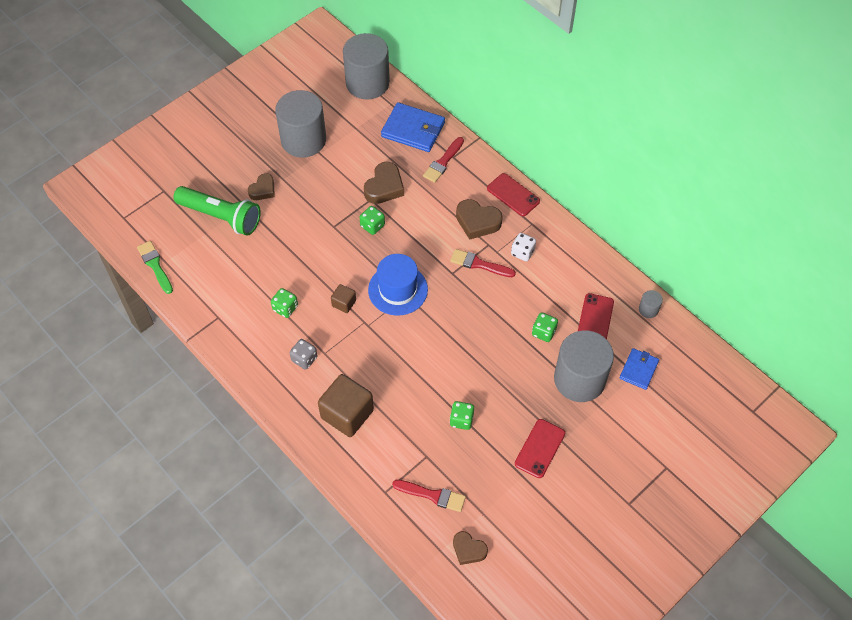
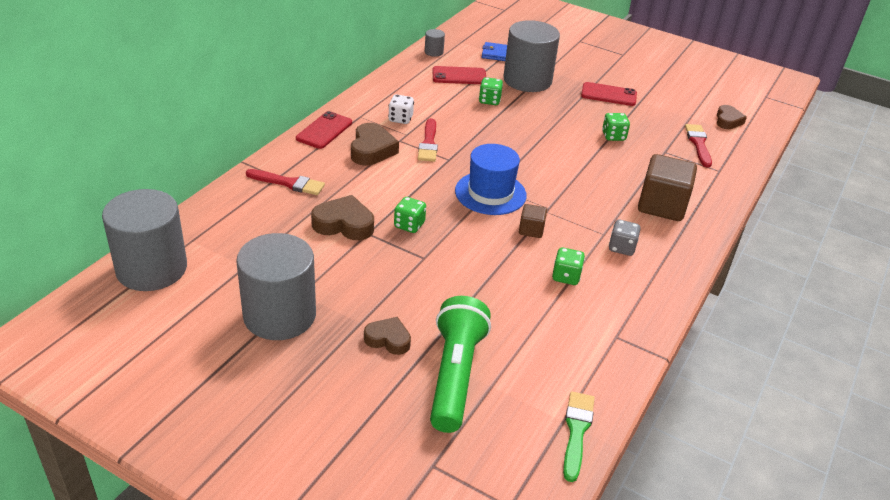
camera: 110 degrees left, 20 degrees down
(155, 265) = (576, 431): green brush -> green brush turned 150 degrees clockwise
(413, 130) = (238, 214): blue wallet -> none

